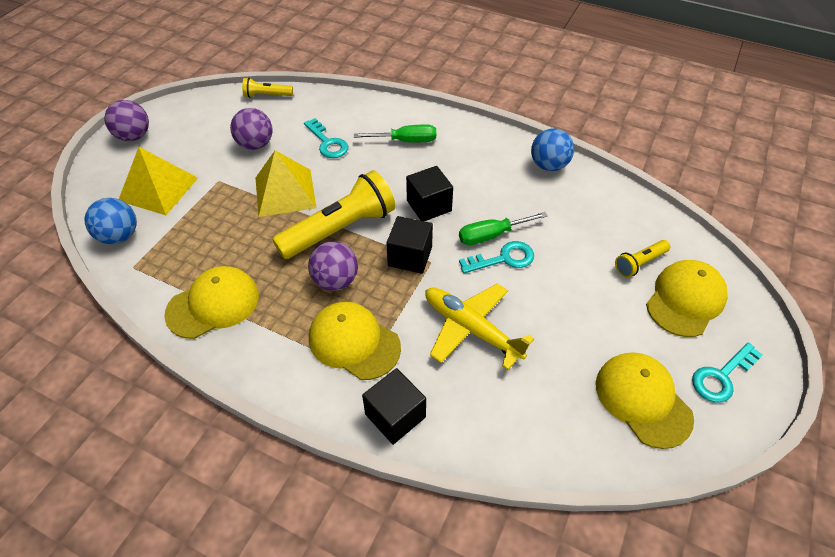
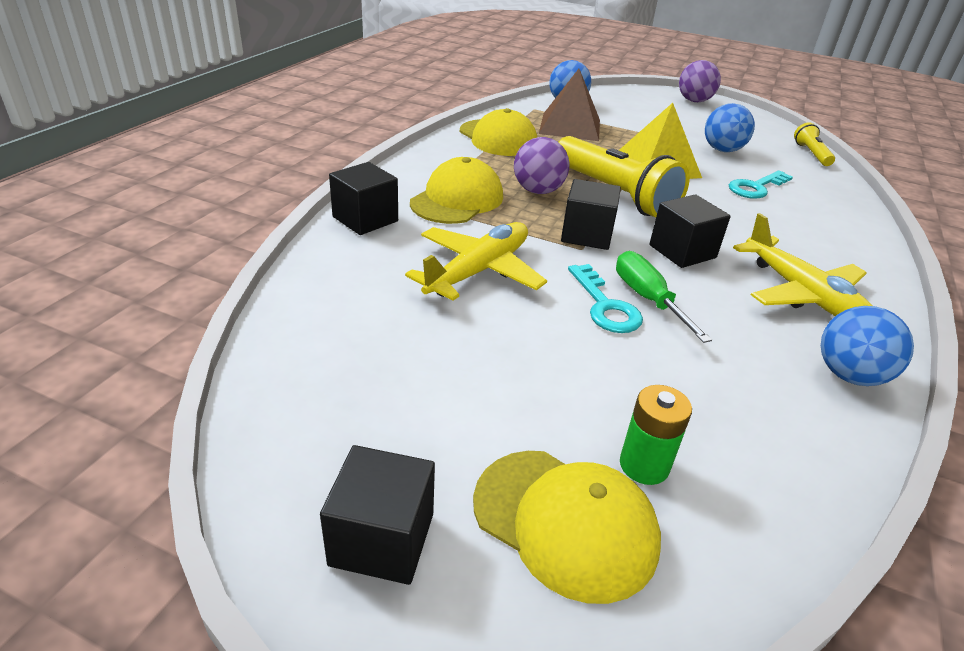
camera: 85 degrees right, 15 degrees down
(158, 189) = (631, 113): yellow pyramid -> none
(189, 241) = (570, 126): none -> brown pyramid
(255, 144) = (722, 150): purple ball -> blue ball
(405, 141) = (802, 239): green screwdriver -> none
(474, 161) = (802, 294): none -> yellow plane
(639, 263) = (644, 465): yellow flashlight -> green battery
(642, 400) = (351, 415): yellow cap -> none
(721, 377) = (382, 539): turquoise key -> black cube

